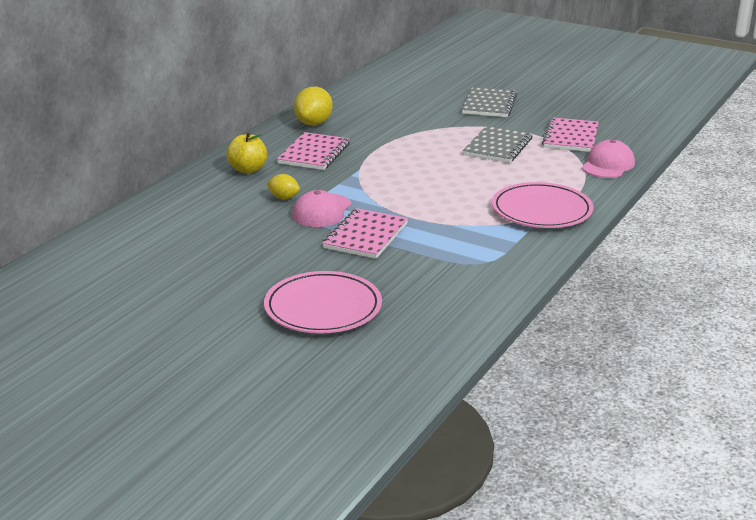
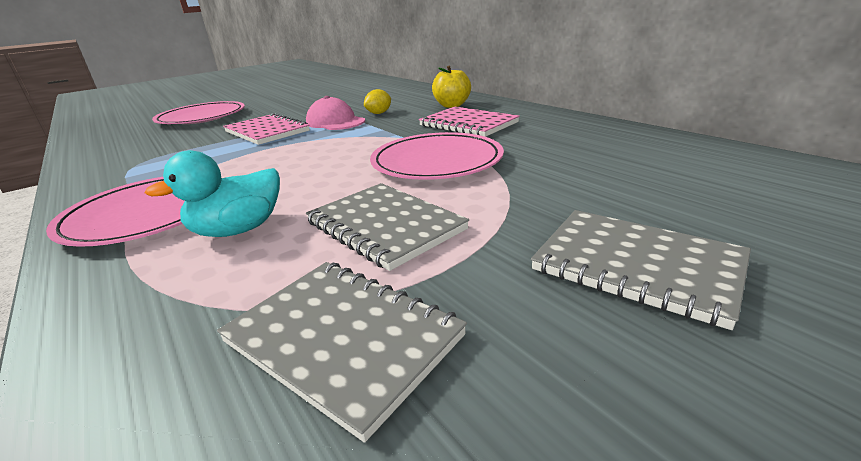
camera: 115 degrees right, 0 degrees up
(313, 123) = (564, 127): yellow lemon -> none
(405, 150) = (437, 161): none -> pink plate
(531, 178) = (238, 230): none -> turquoise duck
(570, 137) = (343, 339): pink notebook -> grey notebook
(608, 165) = (139, 343): pink cap -> none

